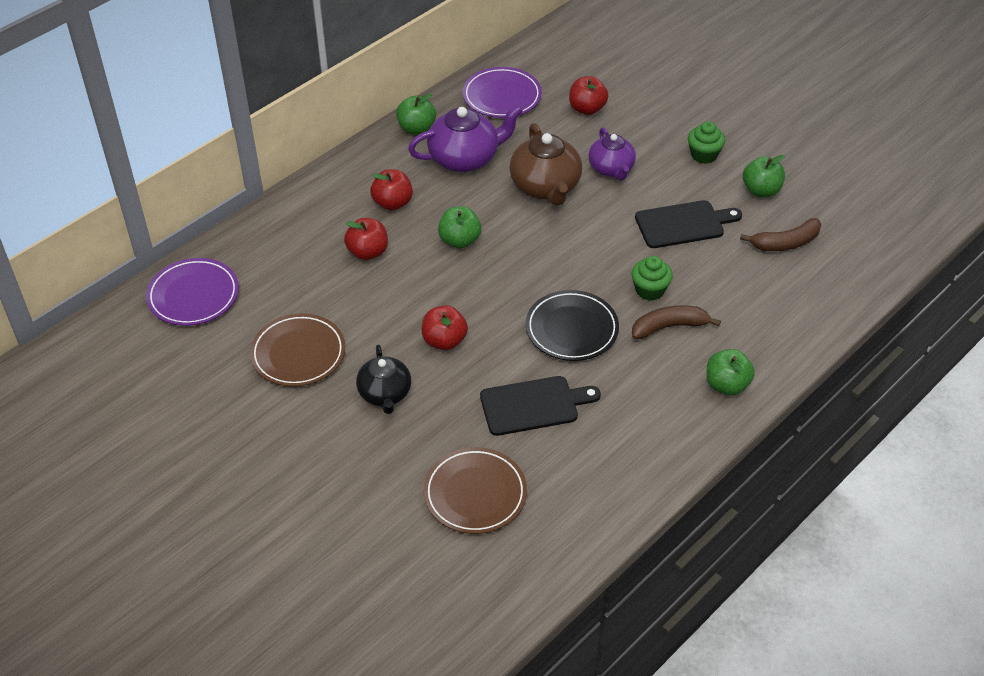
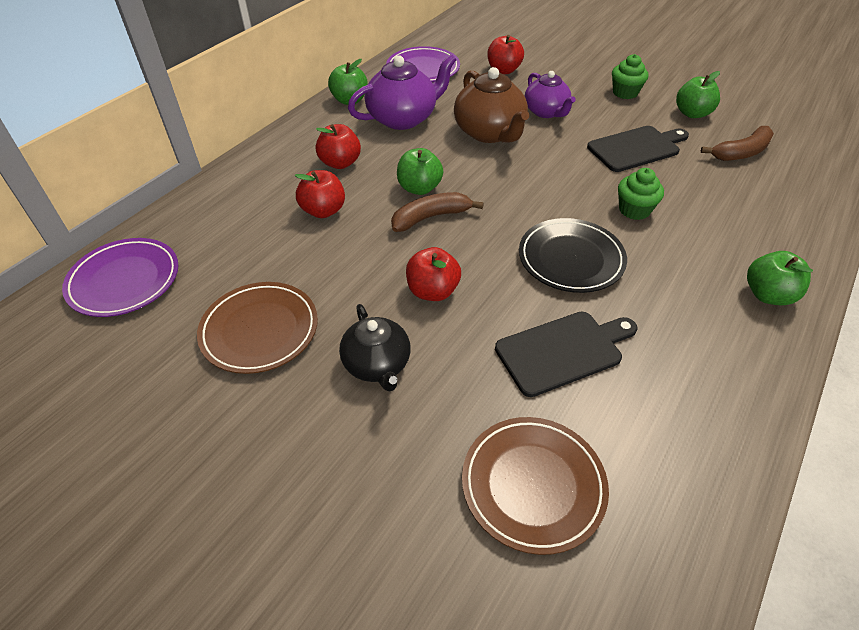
camera: 10 degrees left, 0 degrees up
(669, 327) = (673, 243): brown banana -> brown banana (431, 217)

